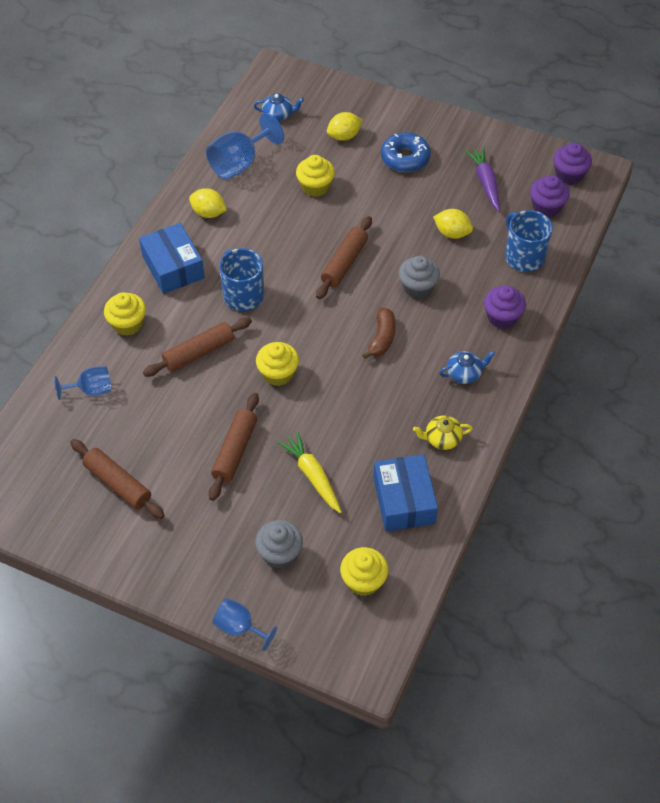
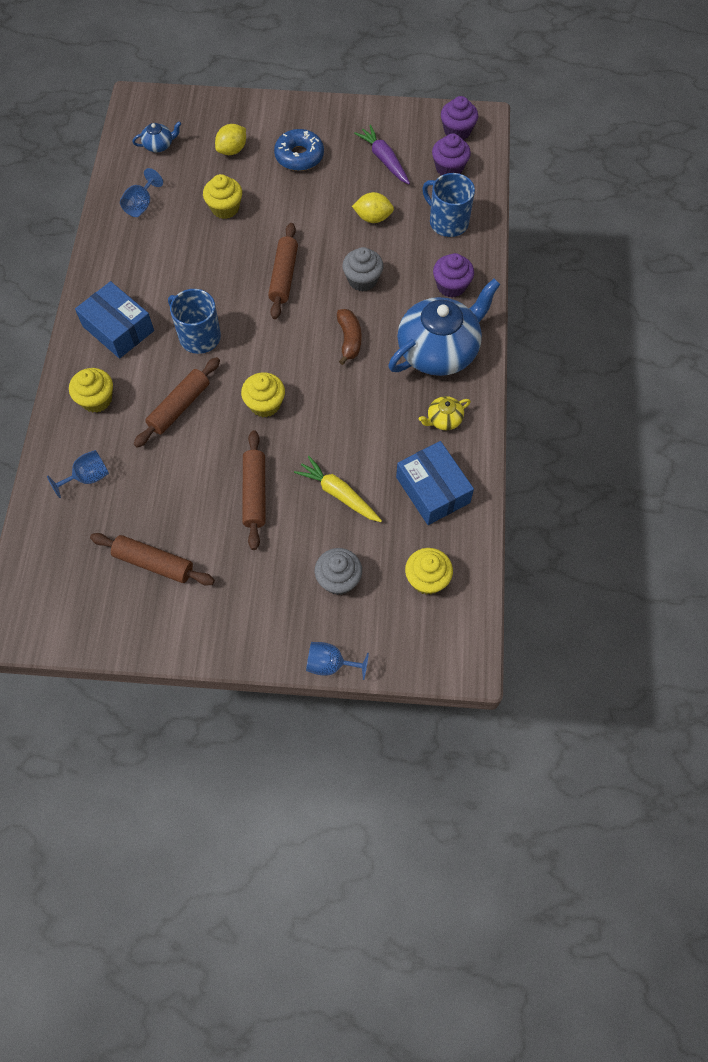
camera: 20 degrees left, 10 degrees up
(208, 213) = (131, 264): yellow lemon -> none
(240, 163) = (141, 205): blue goblet -> blue goblet, size x0.62
(464, 373) = (439, 350): blue teapot -> blue teapot, size x2.36

